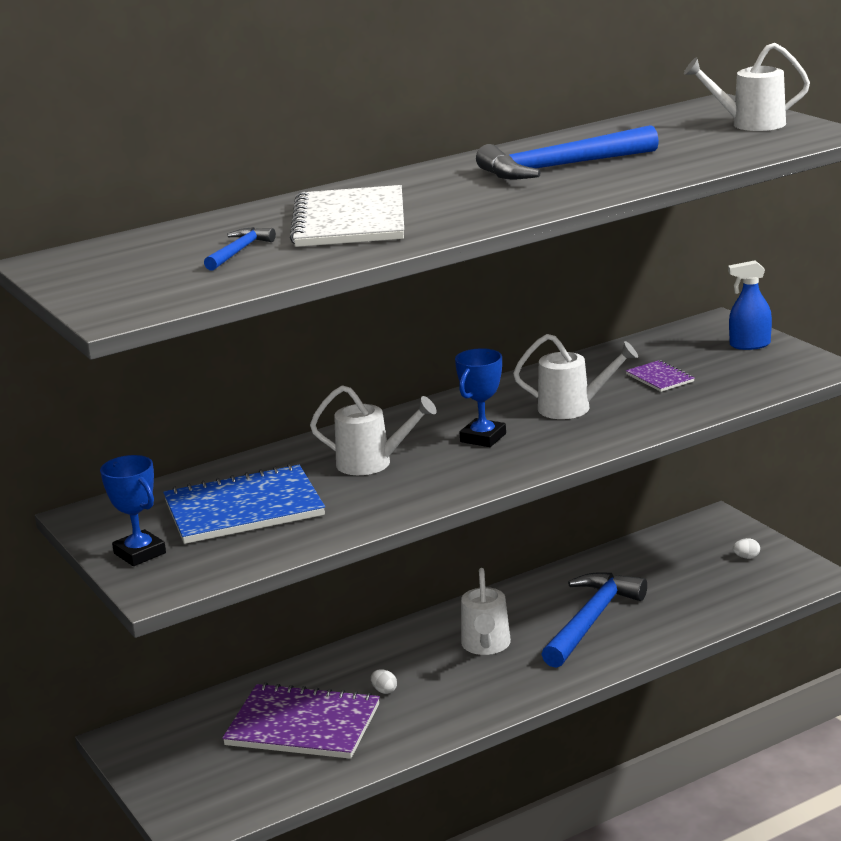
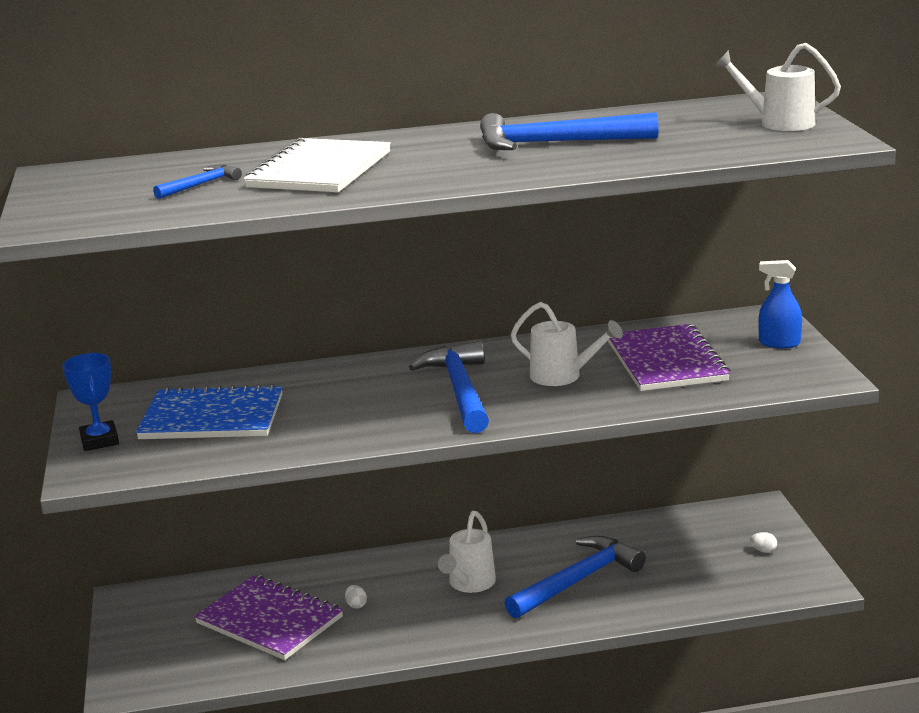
camera: 20 degrees right, 0 degrees up
(373, 463) = (349, 396): white watering can -> none
(483, 438) = (460, 390): blue trophy -> blue hammer
(659, 378) = (666, 361): purple notebook -> purple notebook, size x2.17

